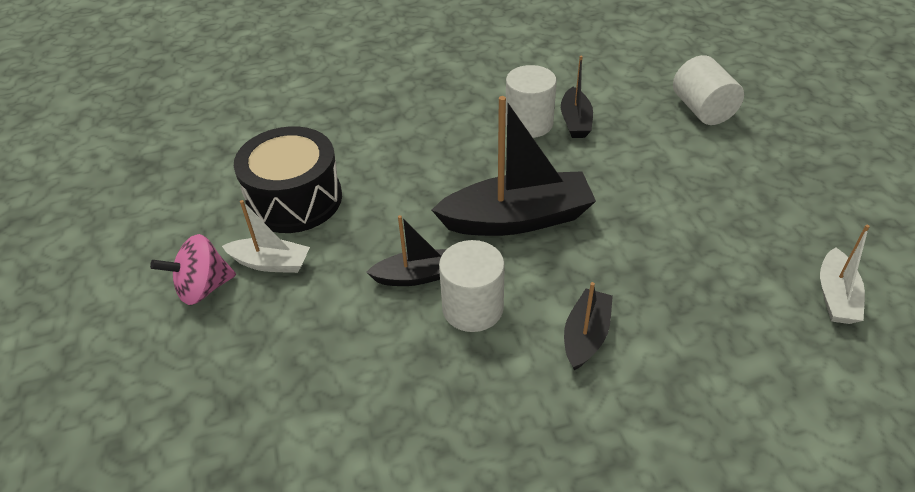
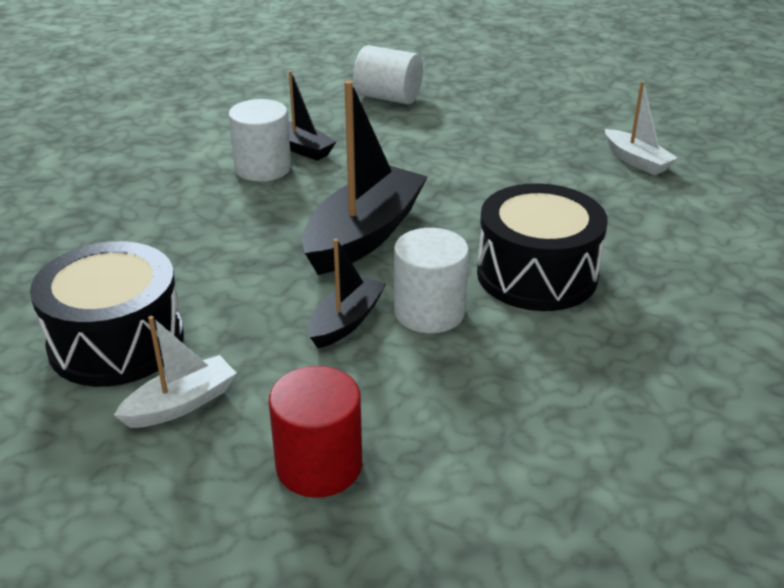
camera: 50 degrees left, 10 degrees down
(203, 288) = (136, 473): pink spinning top -> none
(275, 358) = (319, 465): none -> red cylinder
(586, 336) = (537, 274): black boat -> black drum

